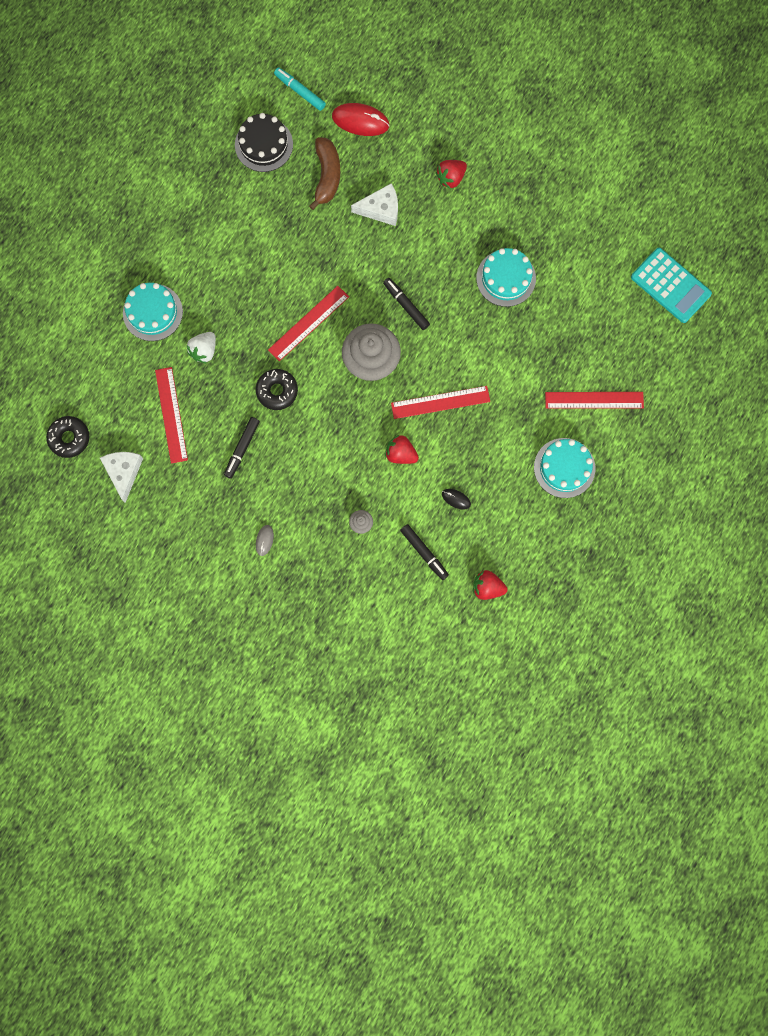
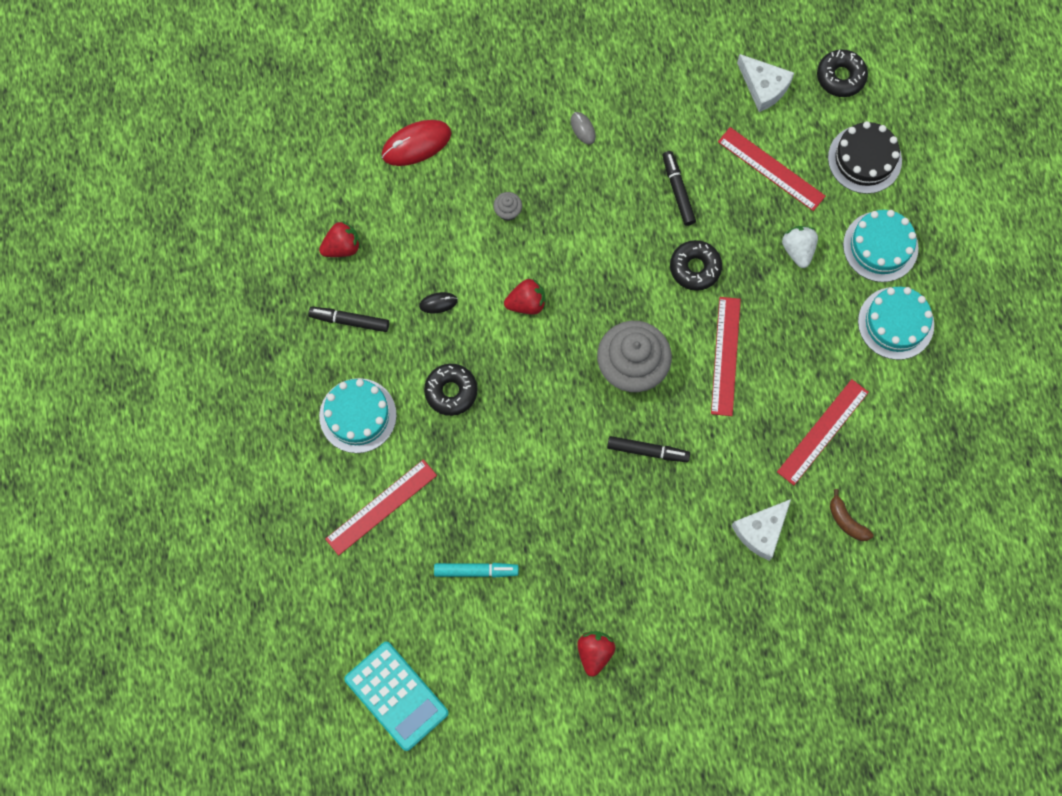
camera: 140 degrees right, 5 degrees down
(264, 144) = (940, 501): black cake -> black cake (864, 159)
(300, 91) = (959, 590): turquoise marker -> turquoise marker (476, 571)
(327, 176) = (846, 521): brown banana -> brown banana, size x0.59
(360, 121) = (868, 610): red mouse -> red mouse (416, 144)
(424, 553) = (427, 231): black marker -> black marker (349, 321)
(440, 402) = (531, 382): red ruler -> red ruler (823, 432)
(451, 178) = (721, 625): red strawberry -> red strawberry (594, 653)
(494, 436) = (451, 391): none -> black donut
(506, 278) = (573, 562): turquoise cake -> turquoise cake (895, 323)
(670, 286) = (396, 696): turquoise calculator -> turquoise calculator turned 135 degrees counterclockwise

